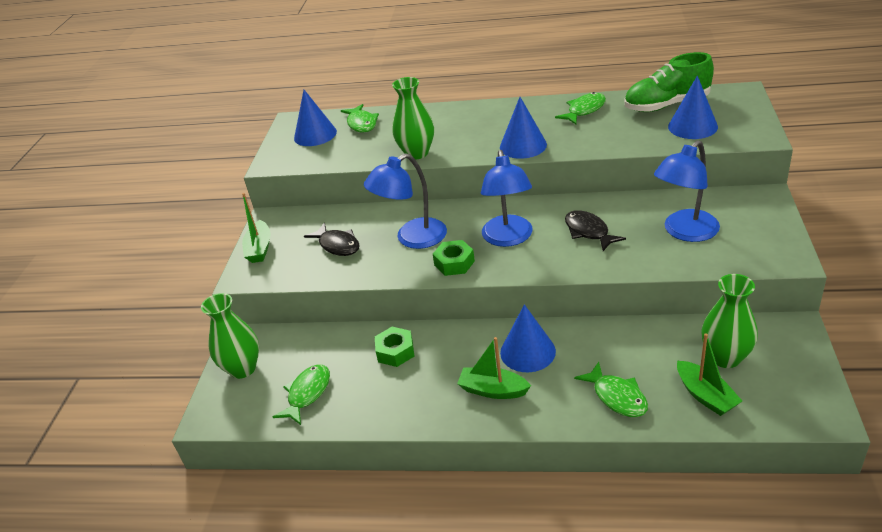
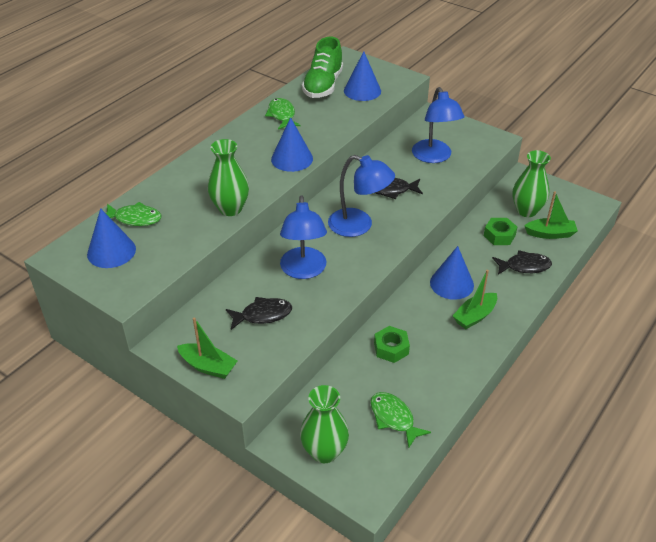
camera: 65 degrees left, 5 degrees up
(454, 263) = (359, 263): green nut -> green nut (499, 235)
(617, 397) = (524, 266): green fish -> black fish

